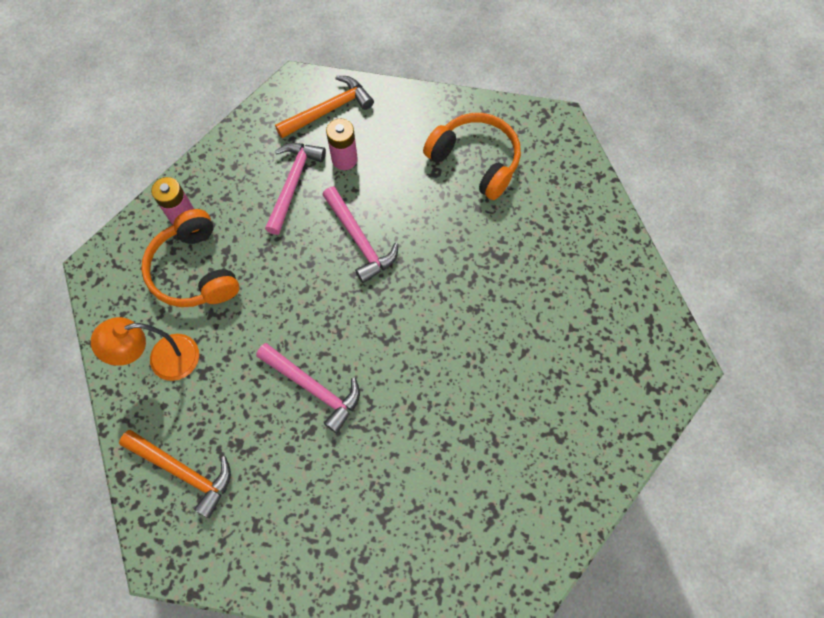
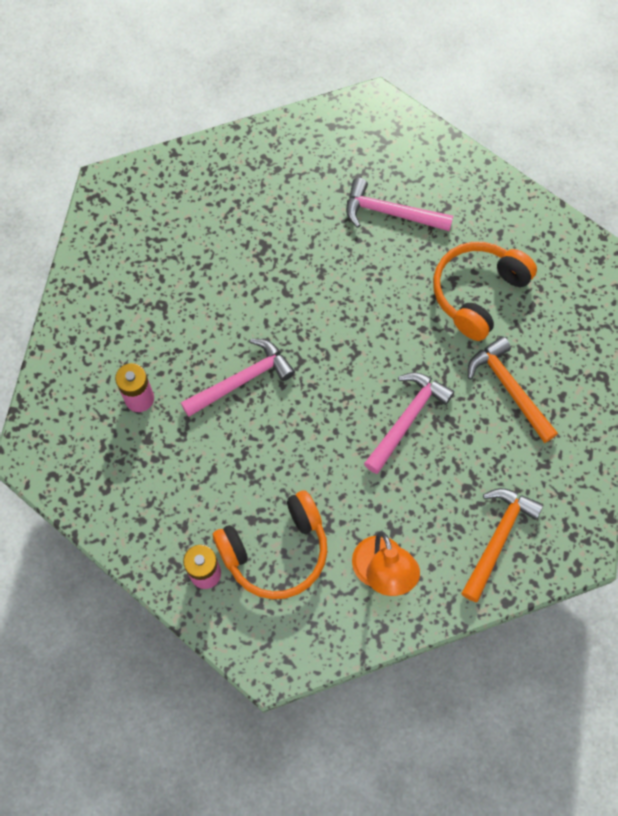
camera: 90 degrees left, 0 degrees up
(293, 183) = (168, 452): pink hammer -> pink hammer (390, 213)
(328, 110) = (70, 418): orange hammer -> orange hammer (509, 388)
(475, 161) = (149, 266): orange headphones -> orange headphones (477, 293)

